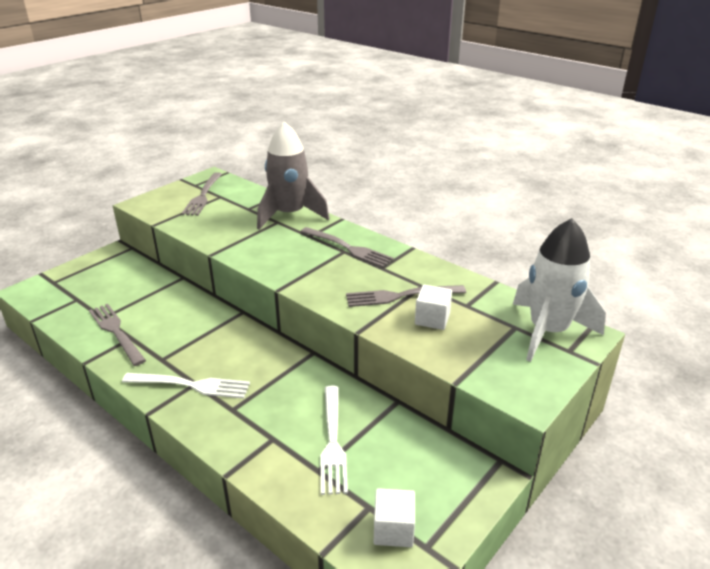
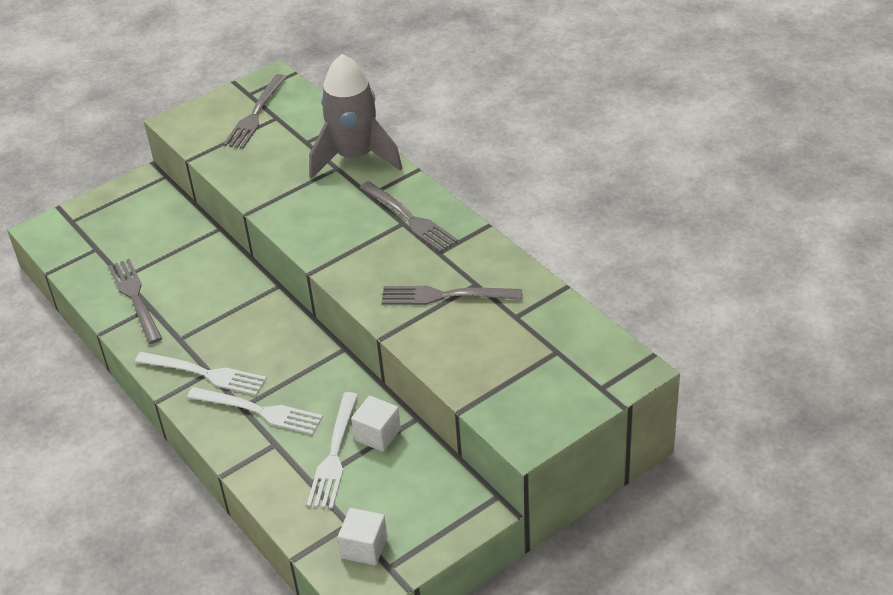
camera: 15 degrees right, 10 degrees up
(250, 411) = (259, 411): none -> white fork
(432, 319) = (468, 330): white cube -> white cube (377, 435)
(548, 331) = (591, 361): white rocket -> none

